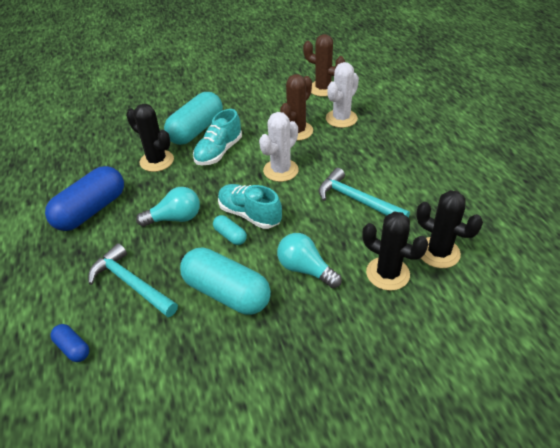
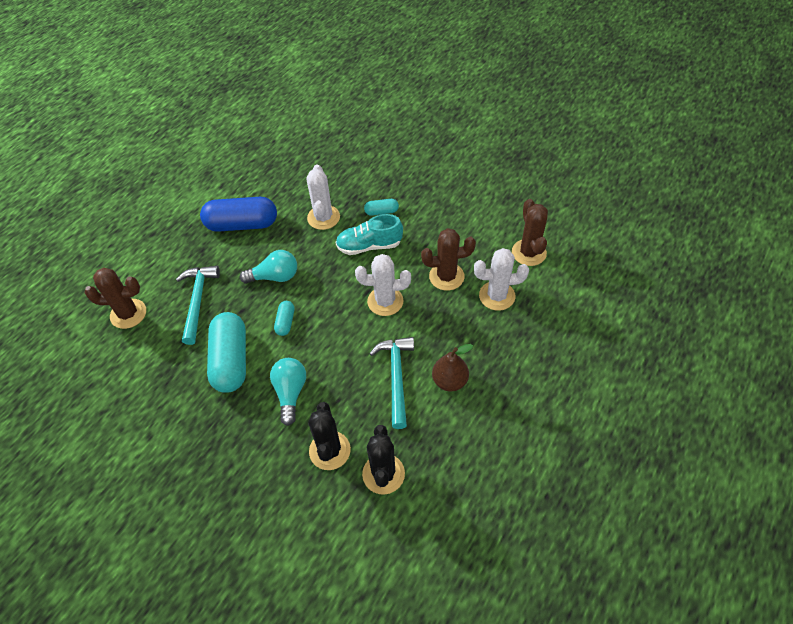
camera: 50 degrees right, 10 degrees up
(73, 348) = (128, 314): blue capsule -> brown cactus
(157, 161) = (323, 217): black cactus -> white cactus
(175, 218) = (275, 276): turquoise light bulb -> turquoise light bulb turned 45 degrees counterclockwise
(196, 130) = (381, 212): turquoise capsule -> turquoise capsule, size x0.47
(249, 214) = (317, 318): turquoise shoe -> none
(388, 175) = (450, 381): none -> brown pear

